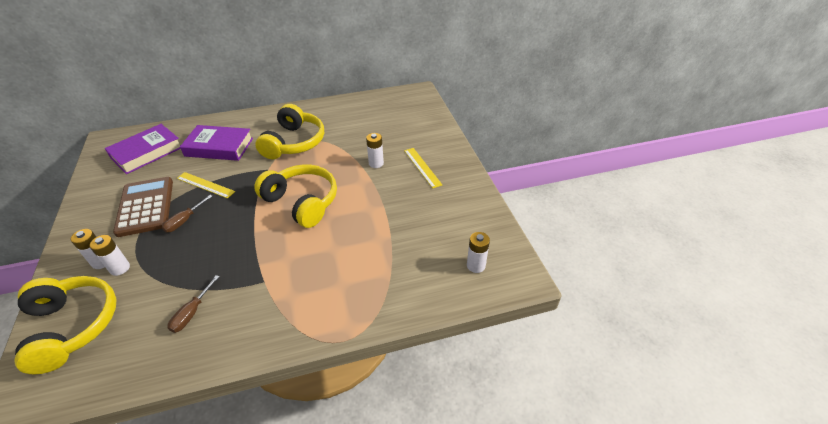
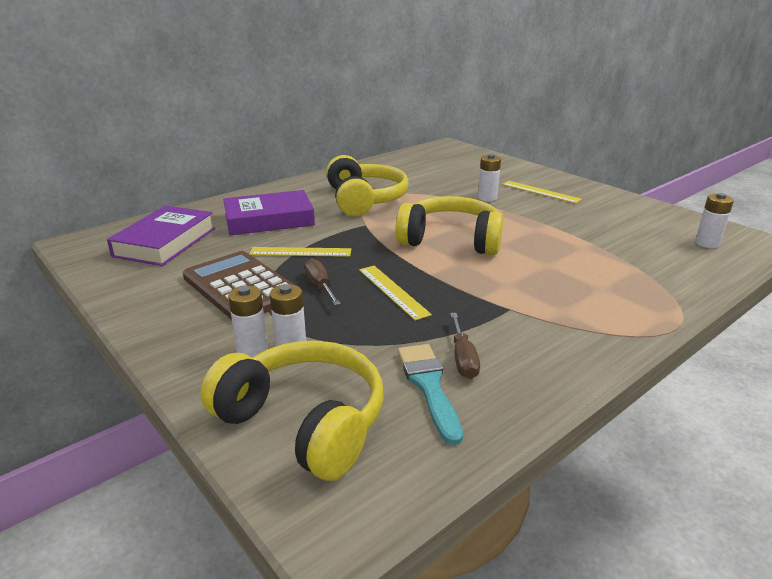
camera: 25 degrees left, 15 degrees down
(152, 327) = (429, 386): none -> turquoise brush
(185, 220) = (320, 286): brown screwdriver -> brown screwdriver turned 150 degrees clockwise
(217, 240) = (392, 291): none -> yellow ruler

